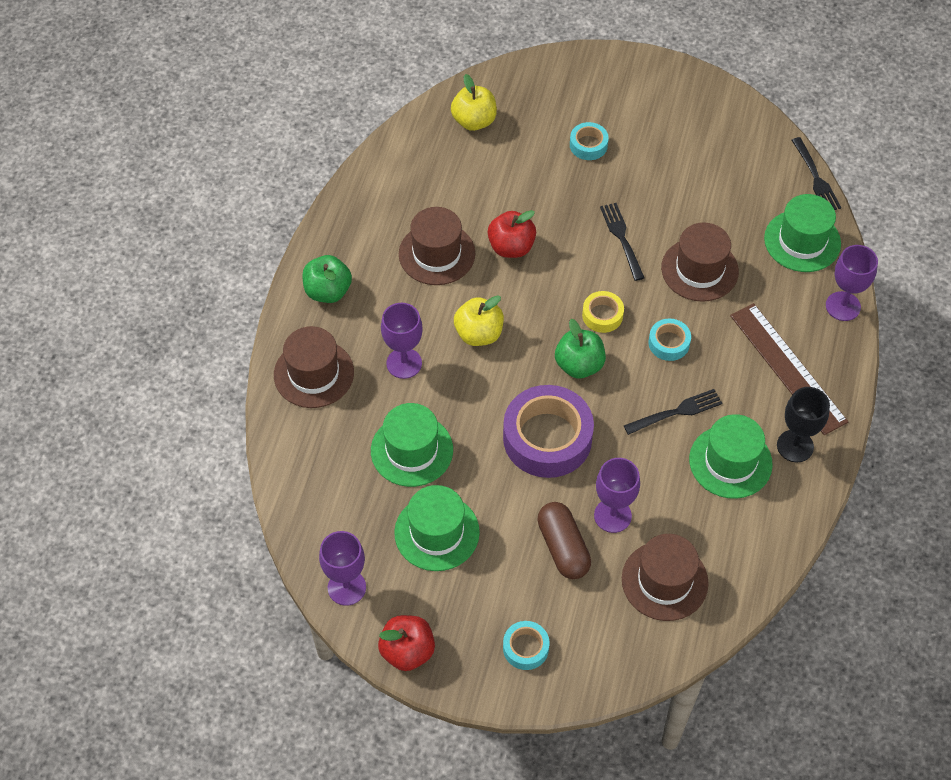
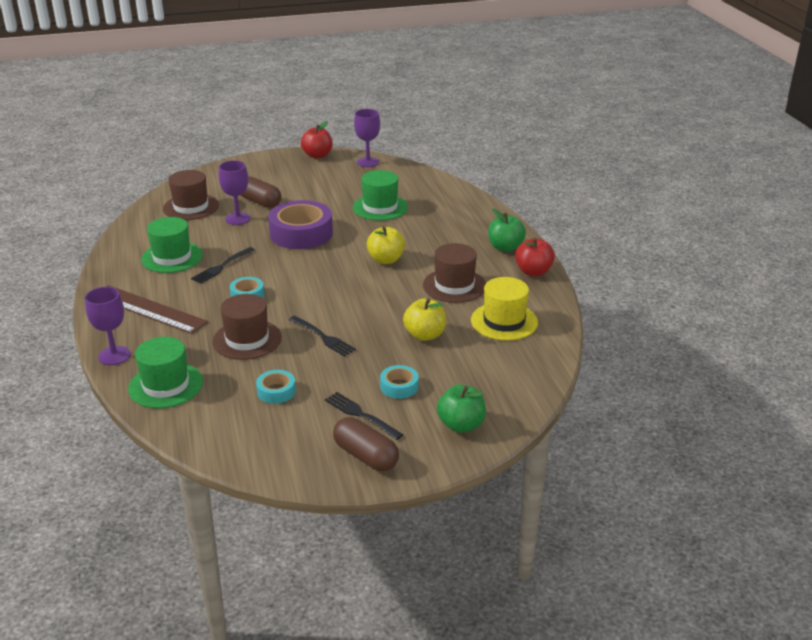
camera: 150 degrees right, 25 degrees down
(314, 373) = (471, 216): brown hat -> none
(404, 363) = (421, 235): purple goblet -> none
(430, 179) = (504, 321): none -> yellow hat
(437, 532) = (337, 187): green hat -> none
(474, 121) = (511, 368): yellow apple -> yellow apple (425, 335)
(511, 247) = (404, 305): red apple -> red apple (533, 272)
(525, 648) = (256, 170): turquoise tape -> turquoise tape (276, 391)
(579, 365) = (305, 266): green apple -> green apple (461, 425)
(602, 315) = (306, 293): yellow tape -> none
(661, 88) = (366, 456): none -> brown capsule
(795, 446) = (128, 276): black goblet -> none
(816, 178) = (170, 436): black fork -> black fork (361, 415)

